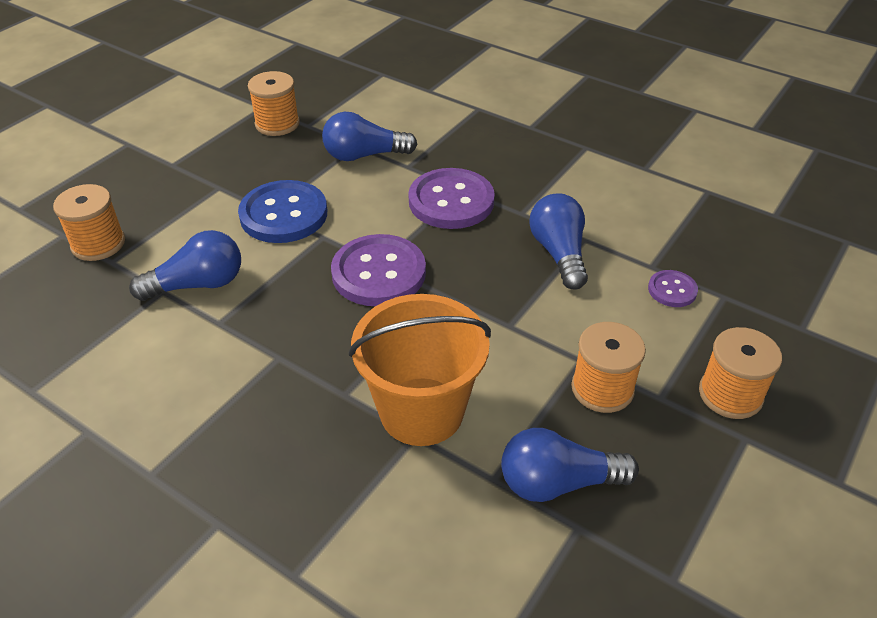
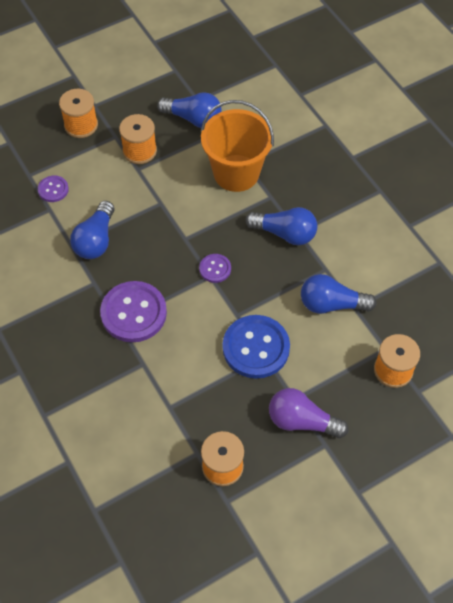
camera: 155 degrees left, 15 degrees up
(204, 173) = (302, 421): none -> purple light bulb
(364, 155) = (169, 391): blue light bulb -> blue light bulb (285, 233)
(379, 273) = (215, 269): purple button -> purple button, size x0.50

